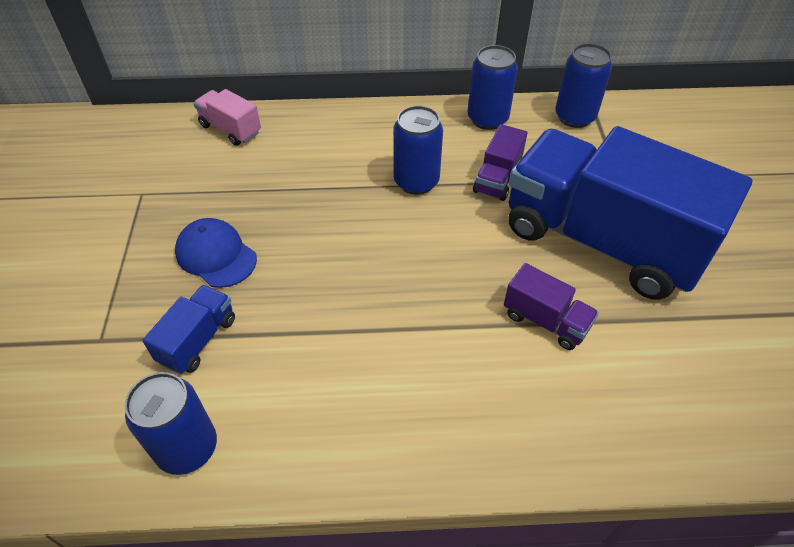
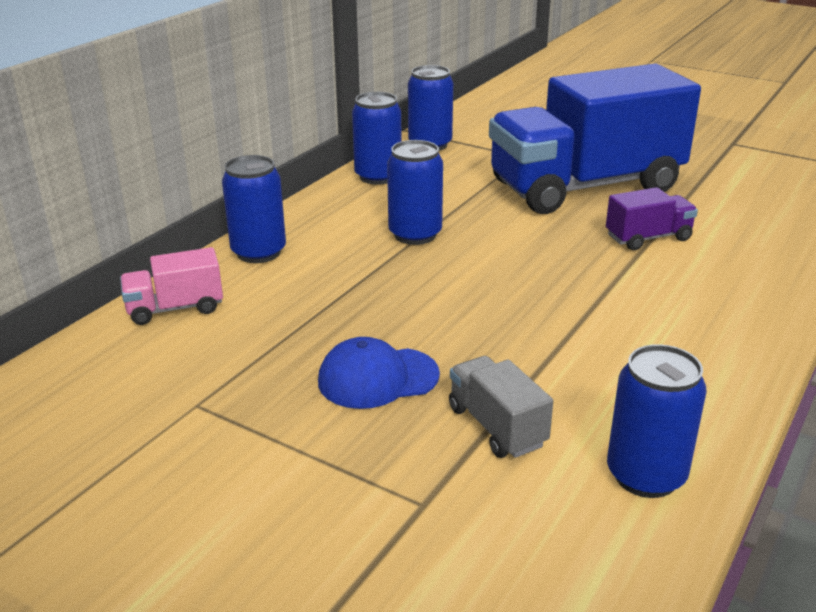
camera: 55 degrees left, 20 degrees down
(198, 340) = (496, 426): blue truck -> grey truck
(324, 124) = (258, 252): none -> blue can
(497, 178) = (461, 199): purple truck -> none

